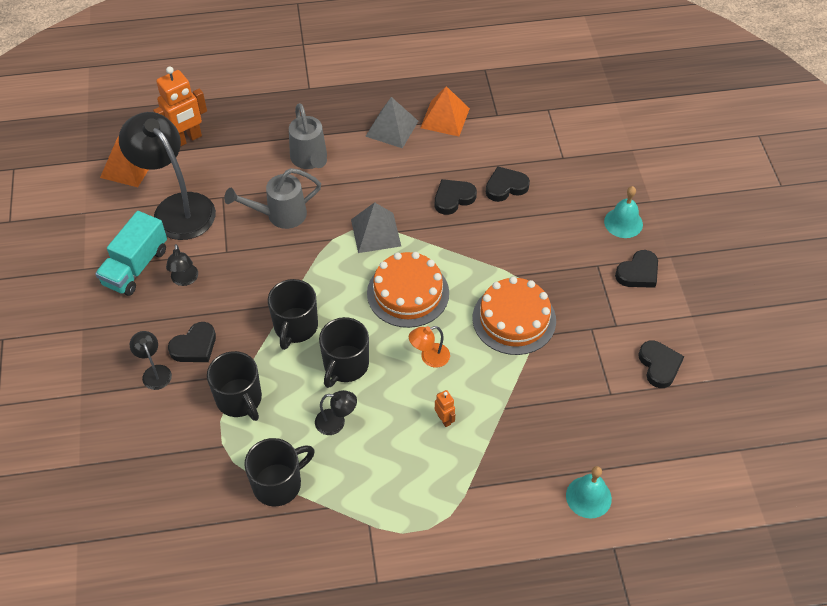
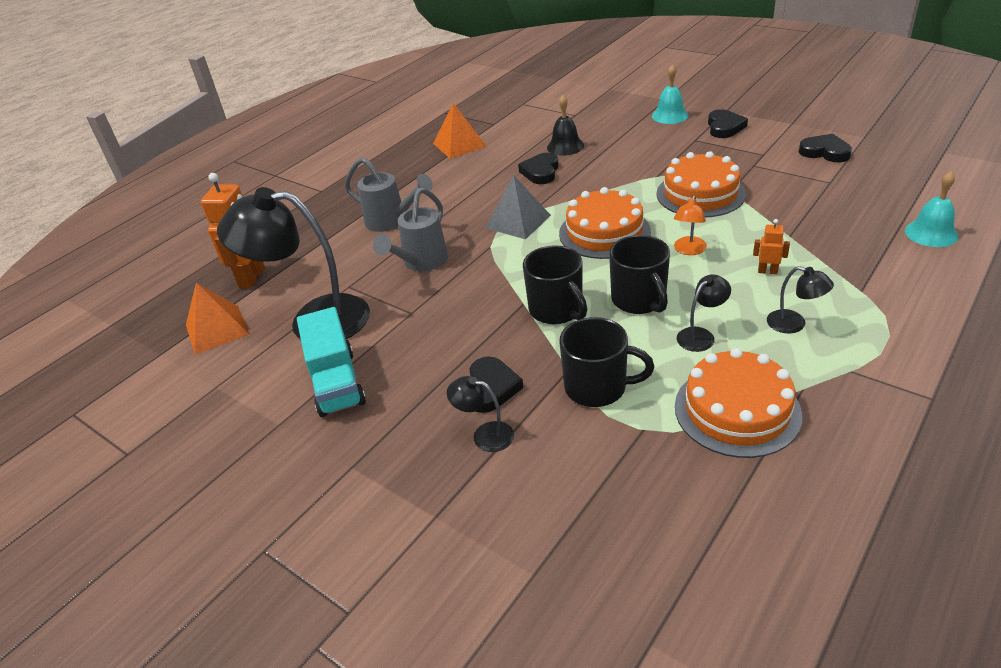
camera: 40 degrees left, 15 degrees down
(185, 280) = (403, 355): black lamp -> black lamp (794, 324)
(278, 484) = (737, 410): black mug -> orange cake
(392, 128) = (428, 170): grey pyramid -> none
(505, 187) = (565, 146): black heart -> black bell

